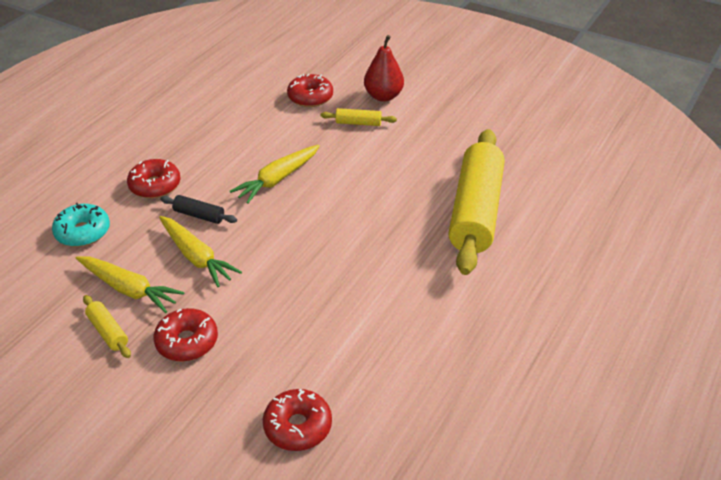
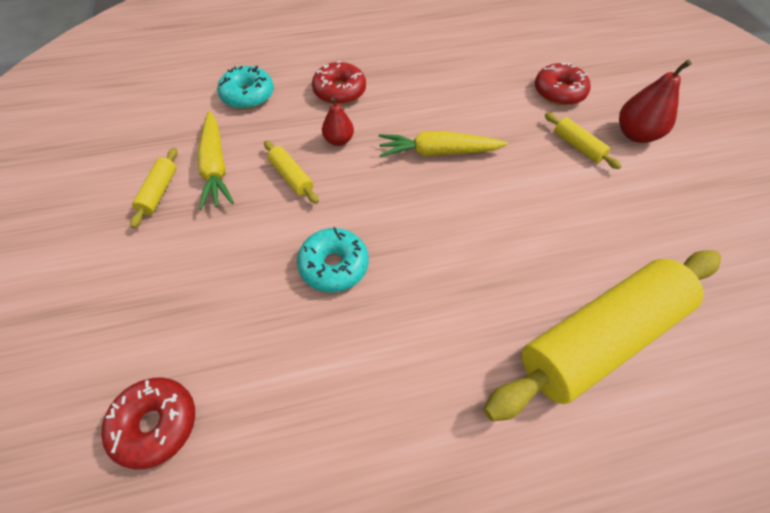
camera: 45 degrees right, 15 degrees up
(187, 342) = (191, 250): red donut -> none
(196, 257) = (291, 177): yellow carrot -> yellow rolling pin
(199, 215) = (338, 140): black rolling pin -> red pear
(294, 281) = (334, 265): none -> turquoise donut

